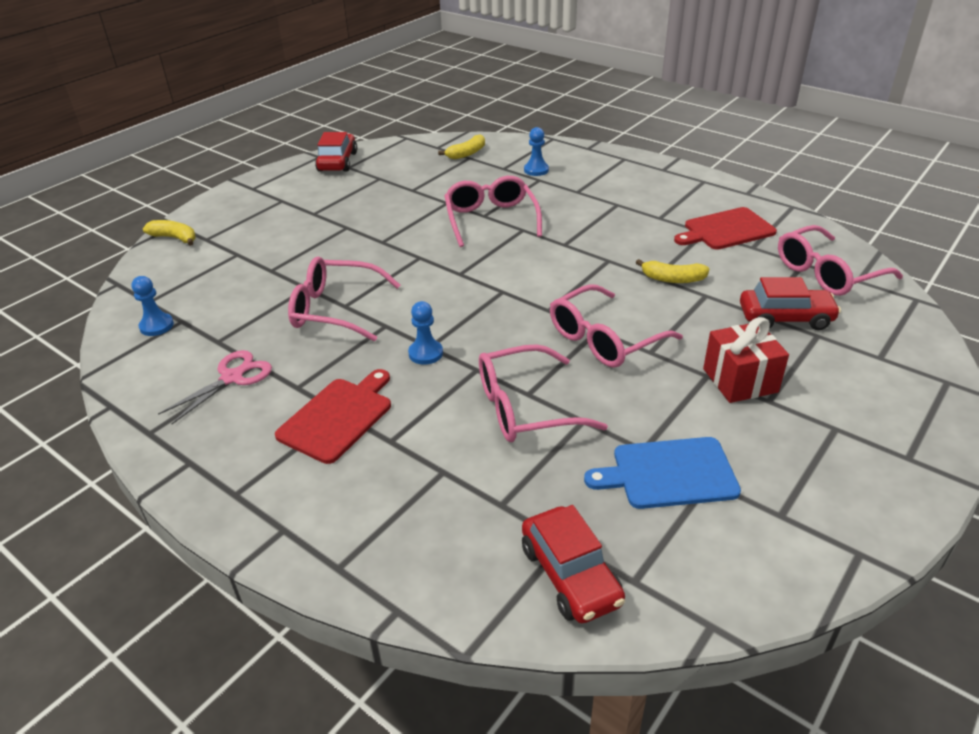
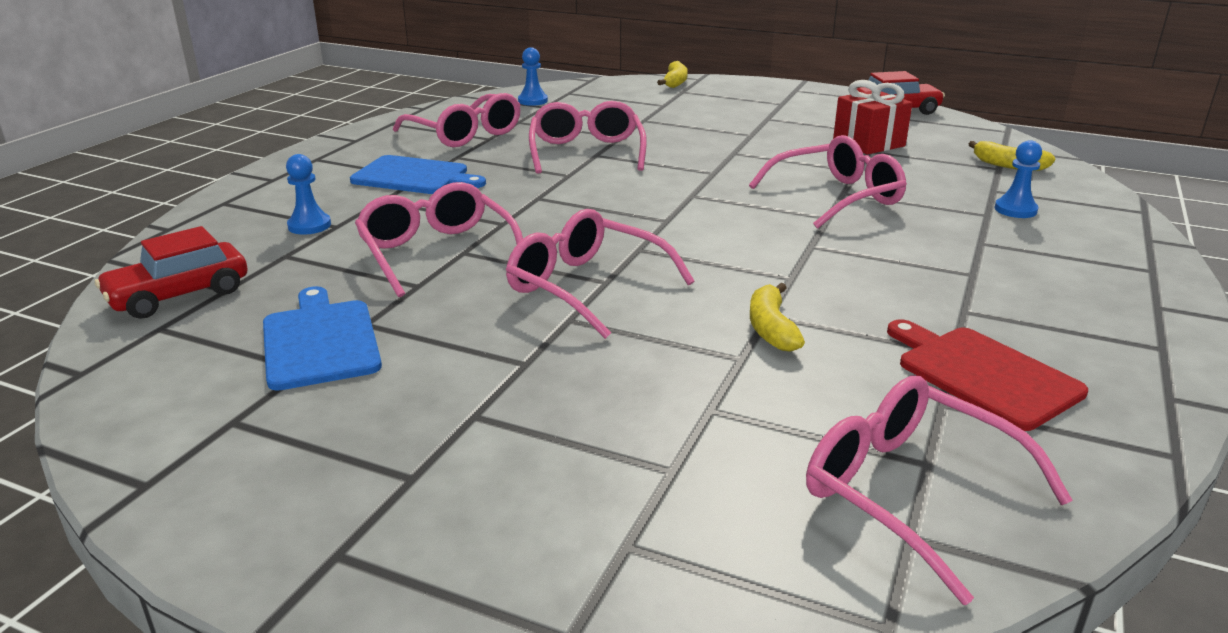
camera: 75 degrees right, 10 degrees down
(232, 378) = (465, 134): pink scissors -> pink glasses
(338, 417) = (414, 176): red cutting board -> blue cutting board
(425, 353) = (523, 197): blue pawn -> blue pawn (309, 225)
(740, 380) = (518, 390): red gift -> red gift (868, 143)
(785, 318) = (710, 435): red car -> none

